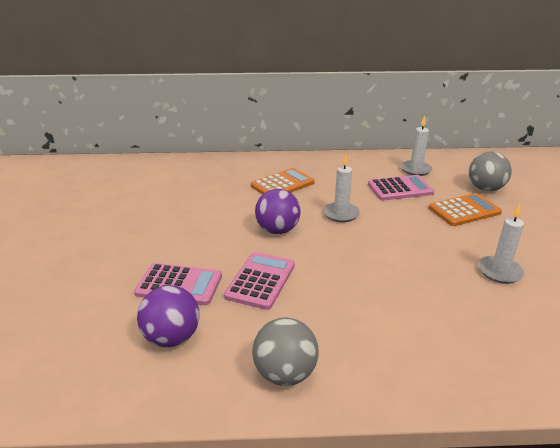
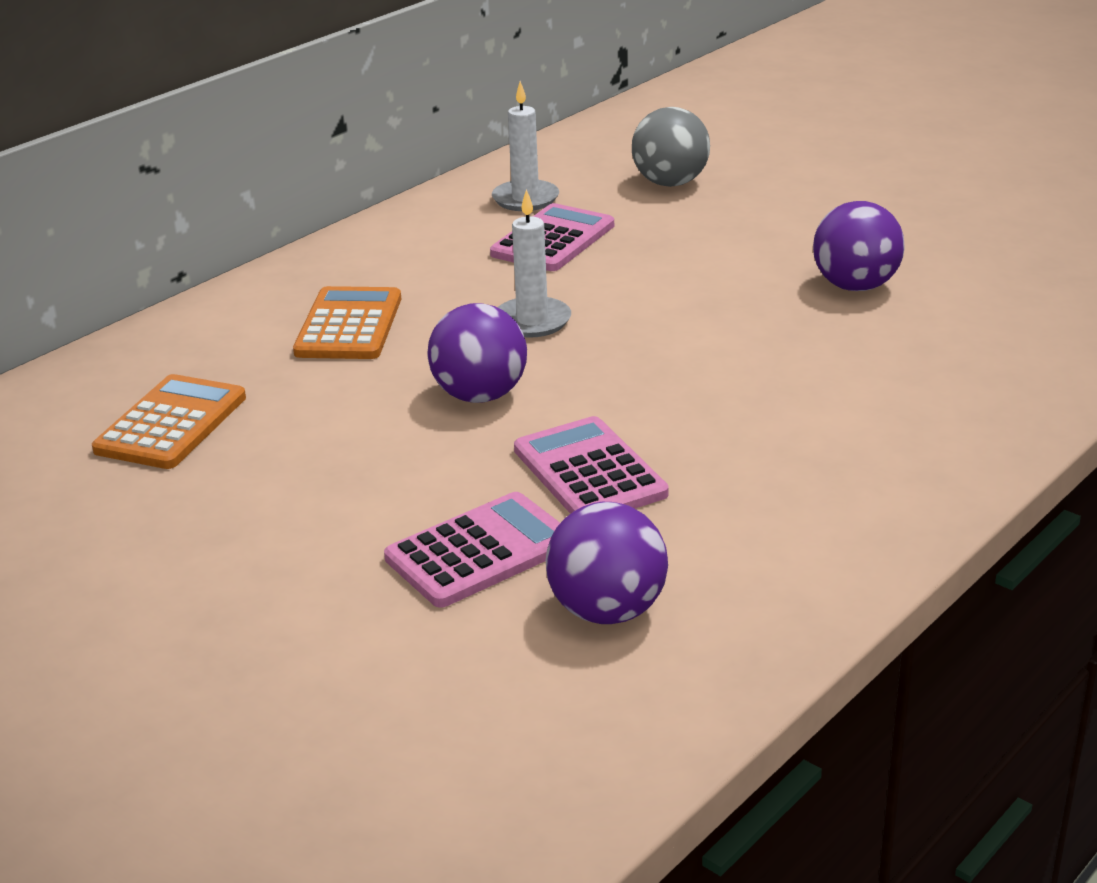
camera: 45 degrees left, 0 degrees up
(285, 373) = (819, 544): grey ball -> none
(464, 210) = (693, 228): orange calculator -> orange calculator (171, 424)
(499, 272) = (855, 286): white candle -> purple ball

